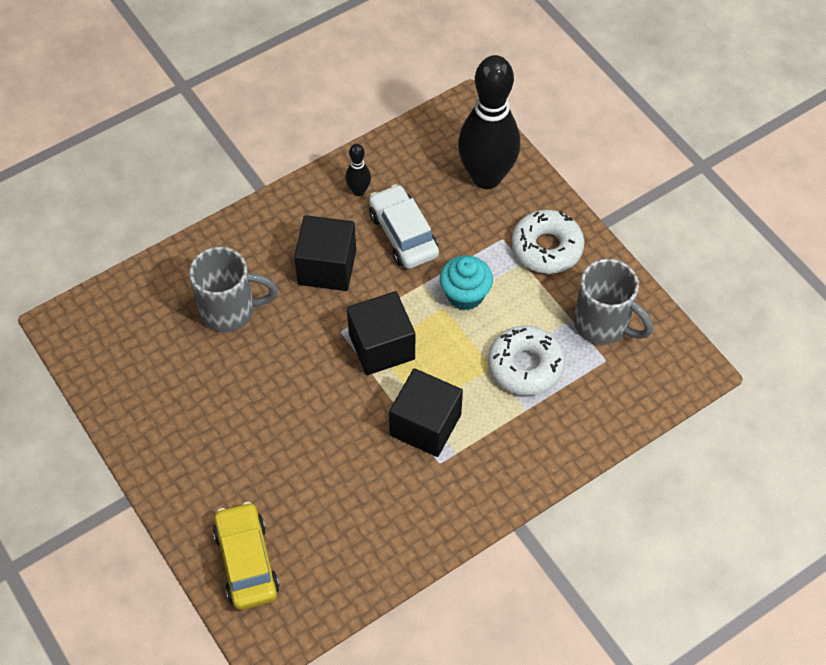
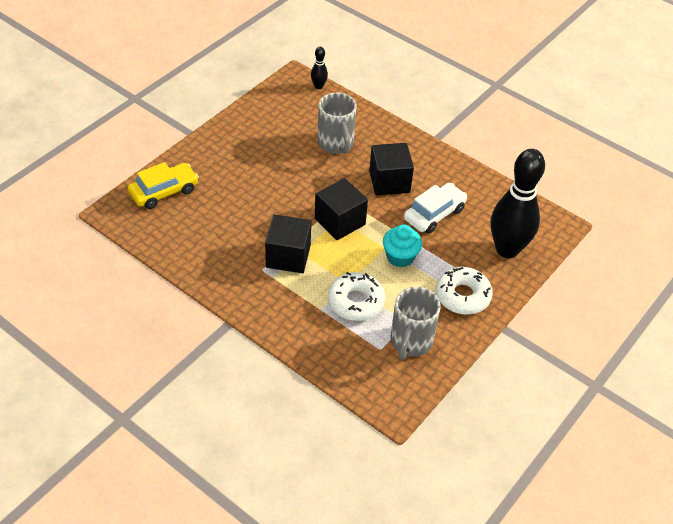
camera: 70 degrees right, 10 degrees down
(359, 191) = (458, 184): black bowling pin -> black bowling pin (318, 86)

